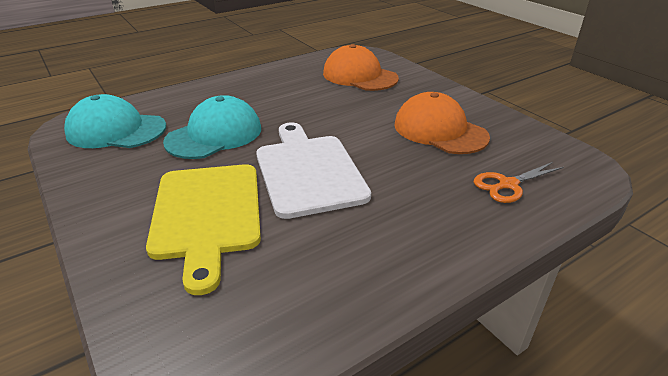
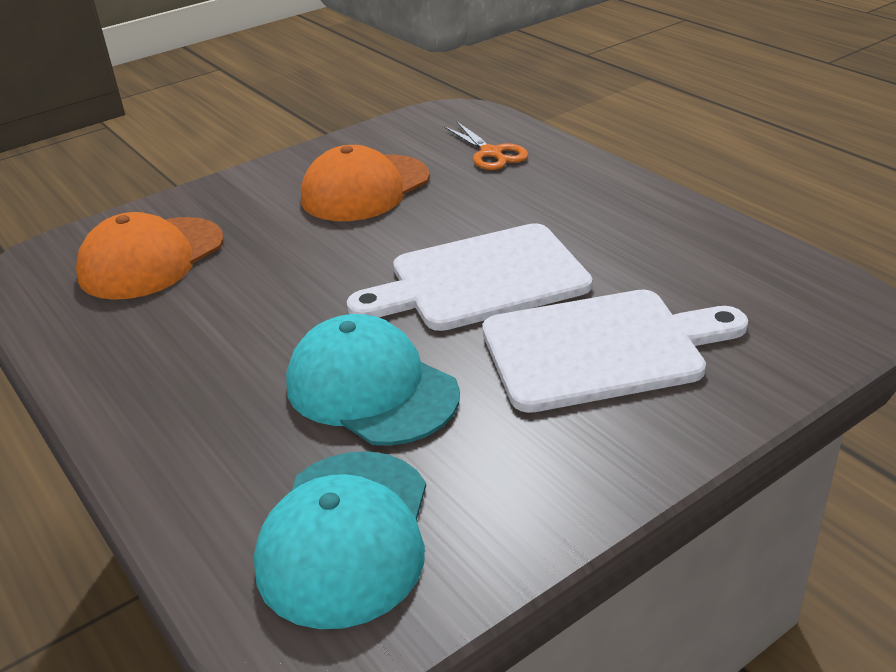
camera: 90 degrees left, 0 degrees up
(207, 214) = (601, 348): yellow cutting board -> white cutting board

